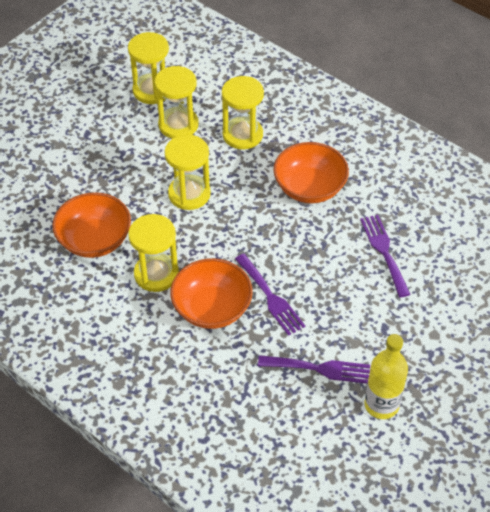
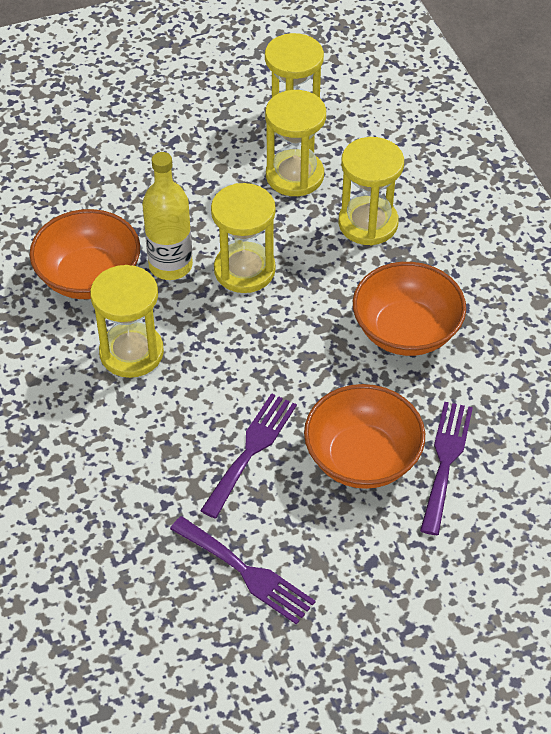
camera: 30 degrees right, 0 degrees up
(212, 308) = (168, 428): orange bowl -> orange bowl (362, 458)
(270, 297) = (251, 450): purple fork -> purple fork turned 150 degrees counterclockwise
(381, 405) = (293, 661): yellow bottle -> yellow bottle (170, 265)

